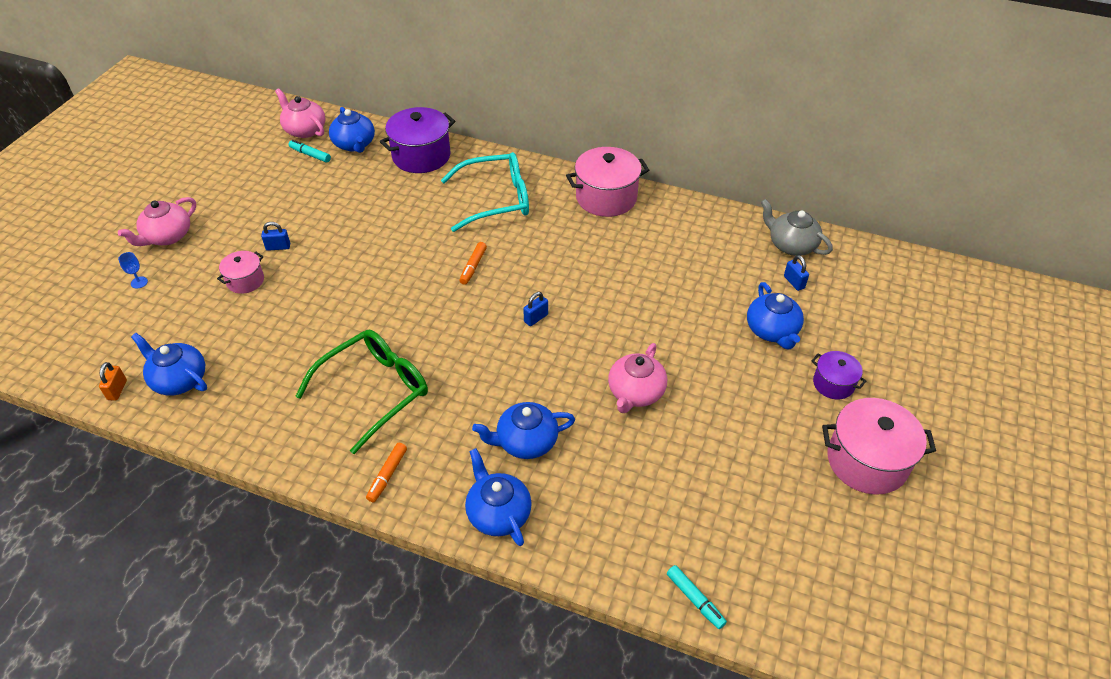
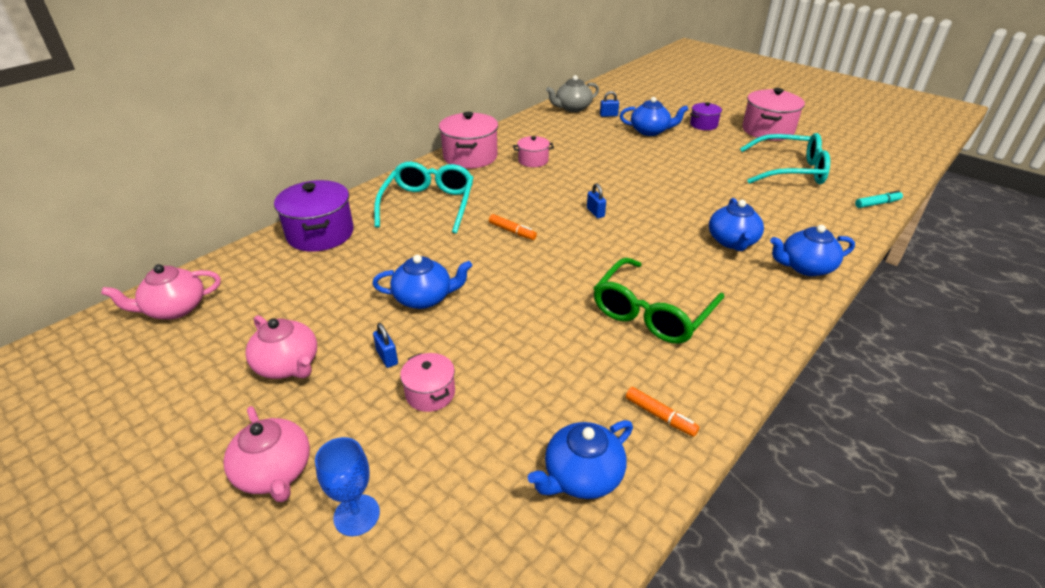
camera: 70 degrees left, 10 degrees down
(117, 390) = (577, 553): orange padlock -> none
(139, 282) = (356, 515): blue goblet -> blue goblet, size x1.73
(278, 247) = (387, 357): blue padlock -> blue padlock turned 45 degrees counterclockwise
(310, 155) = (232, 310): turquoise marker -> none
(354, 144) = (250, 274): blue teapot -> blue teapot (424, 298)
(375, 390) = (652, 313): green glasses -> green glasses turned 120 degrees counterclockwise
(387, 475) = (760, 320): orange marker -> orange marker (660, 416)
(625, 245) = (533, 160): none -> pink pot
(635, 393) = (692, 187): pink teapot -> pink teapot (288, 365)
(743, 494) = (790, 170): none -> turquoise glasses

